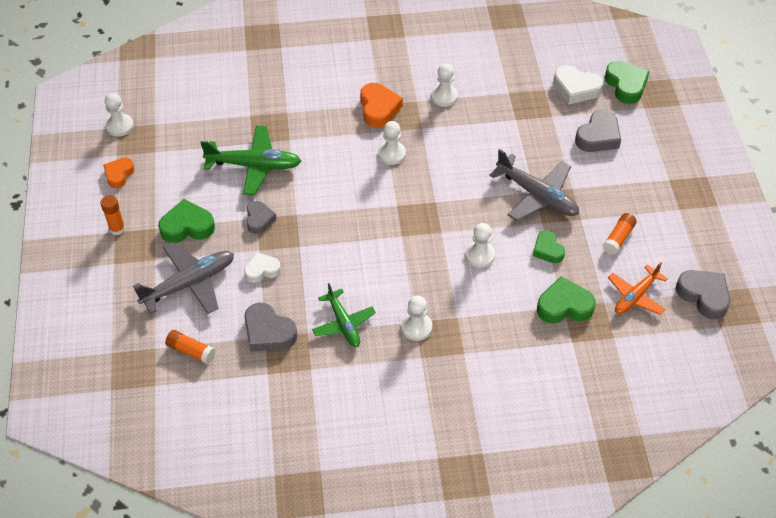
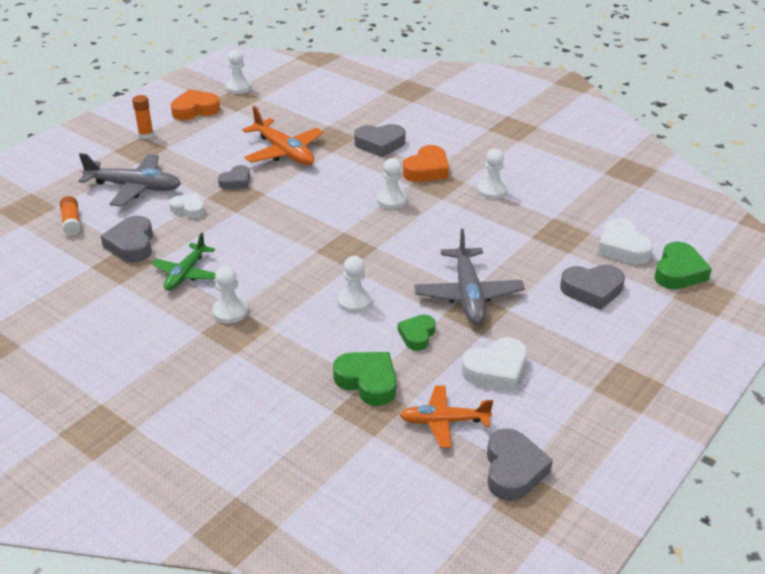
camera: 45 degrees right, 15 degrees down
(119, 174) = (195, 110): orange heart -> orange heart, size x1.53
(187, 226) = (186, 158): green heart -> none
(254, 165) = (284, 152): green plane -> orange plane
(314, 107) = (380, 144): none -> grey heart
(618, 238) = (496, 370): orange glue stick -> white heart

